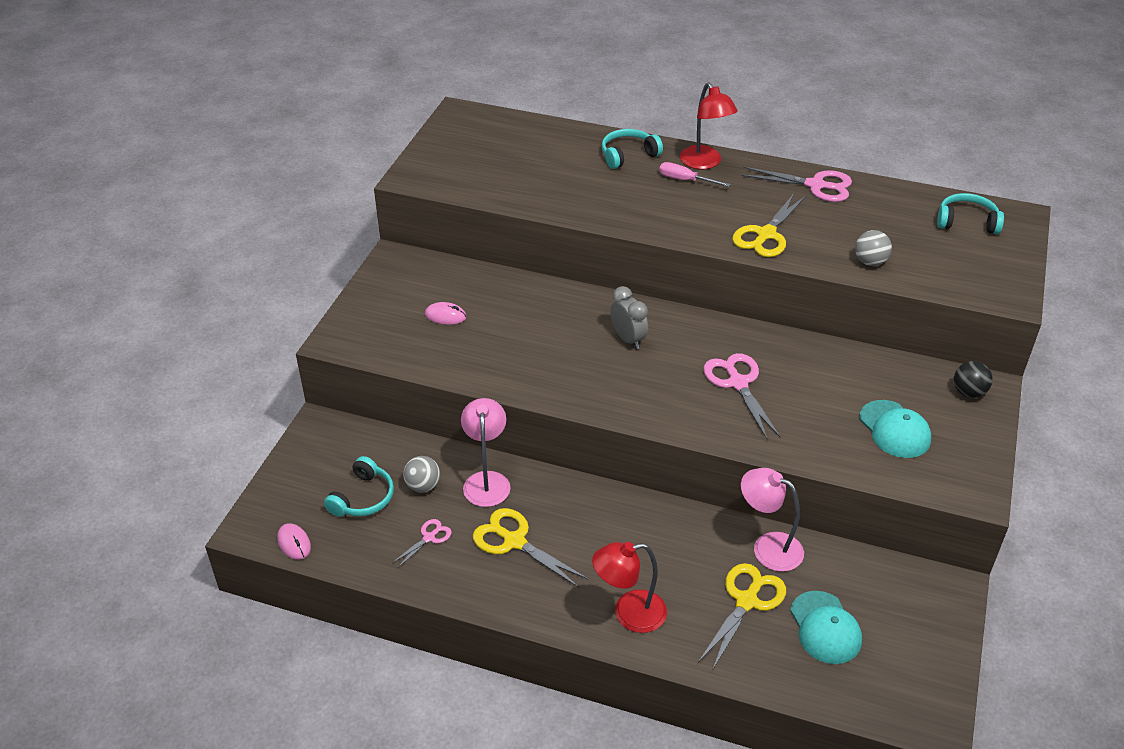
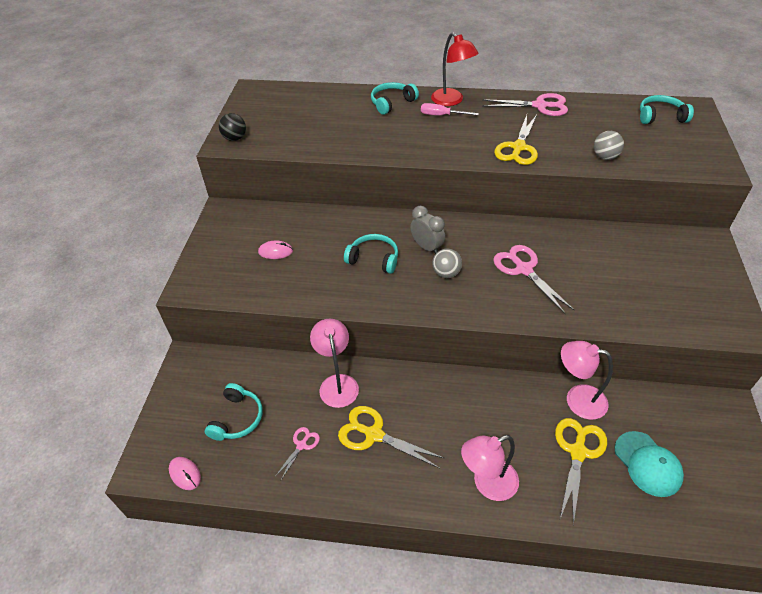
camera: 10 degrees left, 5 degrees up
(423, 486) = (285, 398): grey ball -> grey ball (446, 273)
(560, 342) = (374, 259): none -> turquoise headphones
(629, 613) = (487, 484): red lamp -> pink lamp
(894, 429) = (657, 287): turquoise cap -> none
(968, 392) = (697, 247): black ball -> black ball (235, 138)

